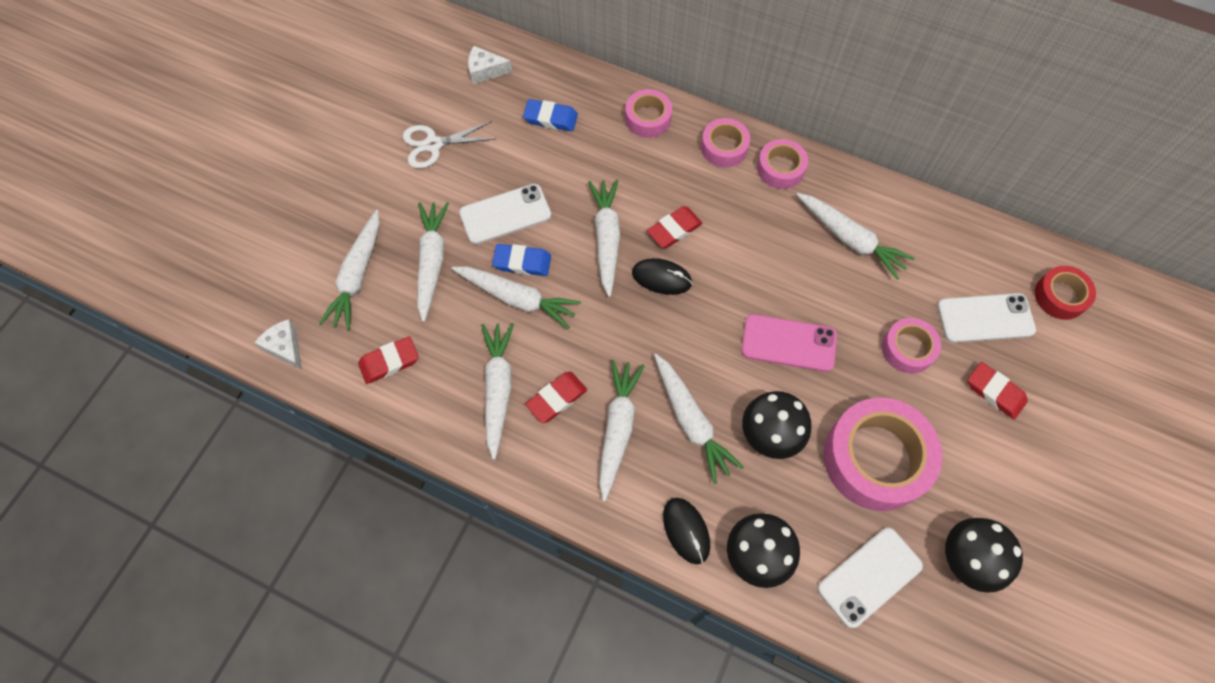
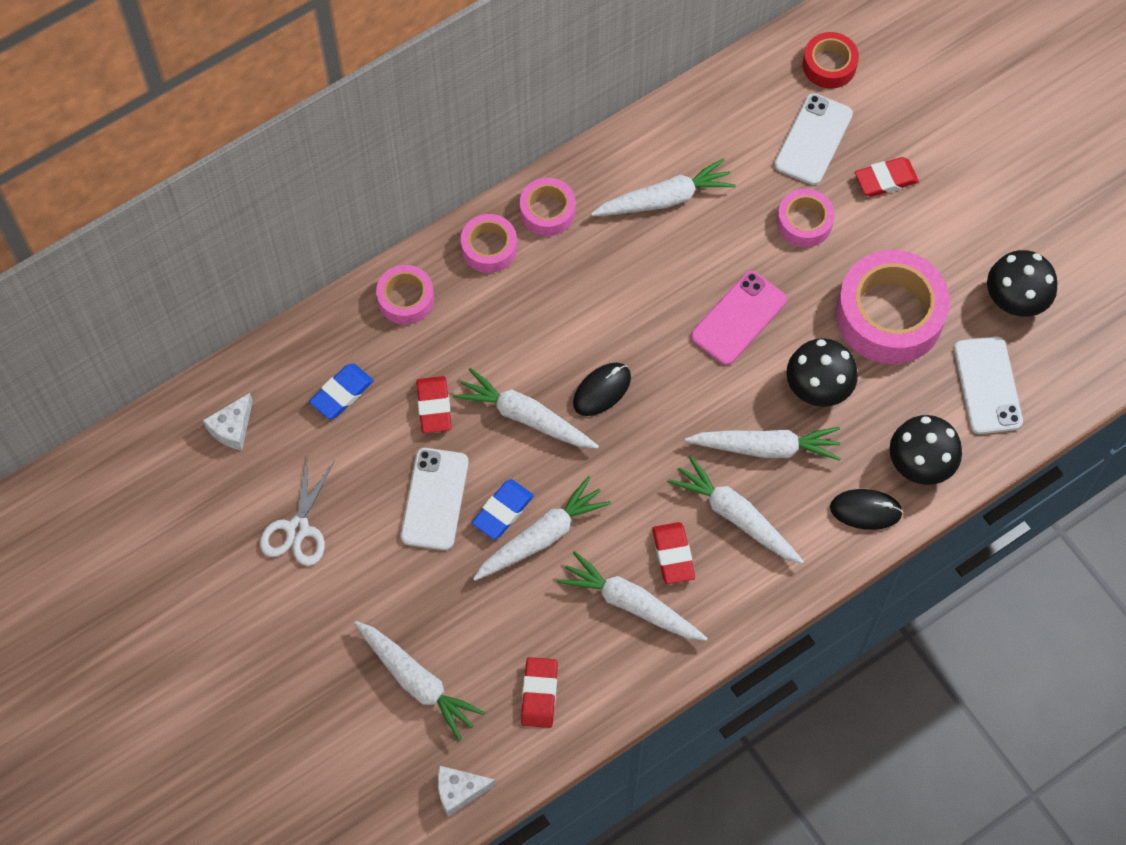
camera: 60 degrees left, 0 degrees up
(432, 262) = (447, 599): white carrot -> none
(674, 229) = (555, 348): red eraser -> red eraser (434, 407)

